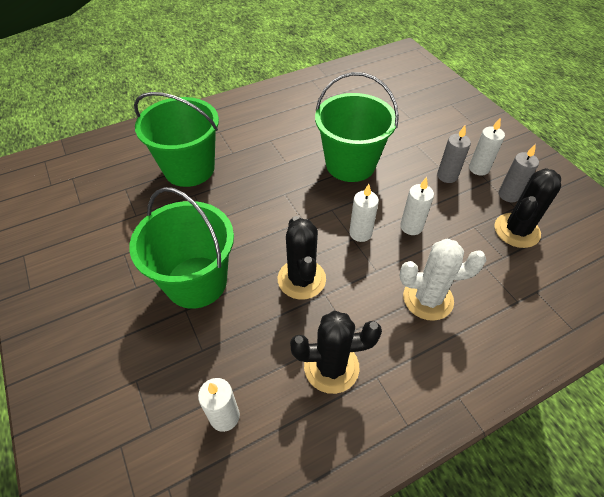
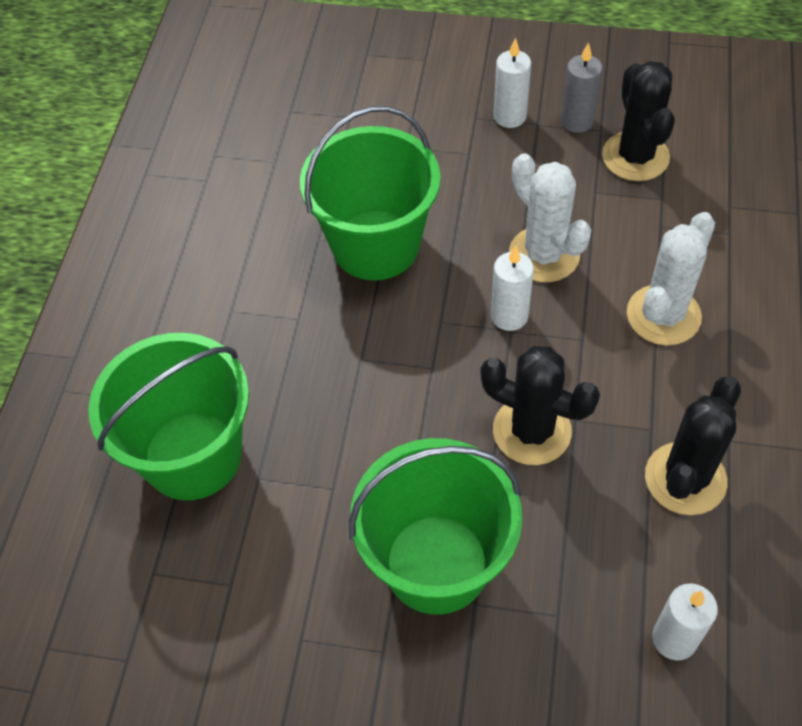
camera: 50 degrees left, 5 degrees up
(411, 227) = (544, 255): white candle -> white cactus
(447, 176) = (493, 157): grey candle -> none

